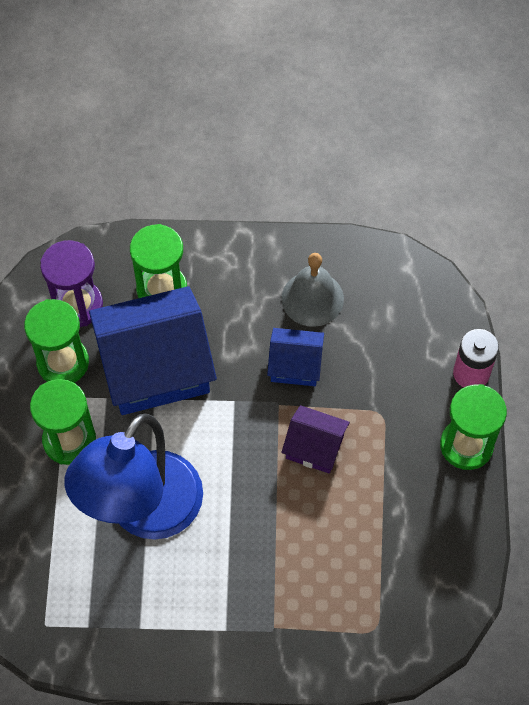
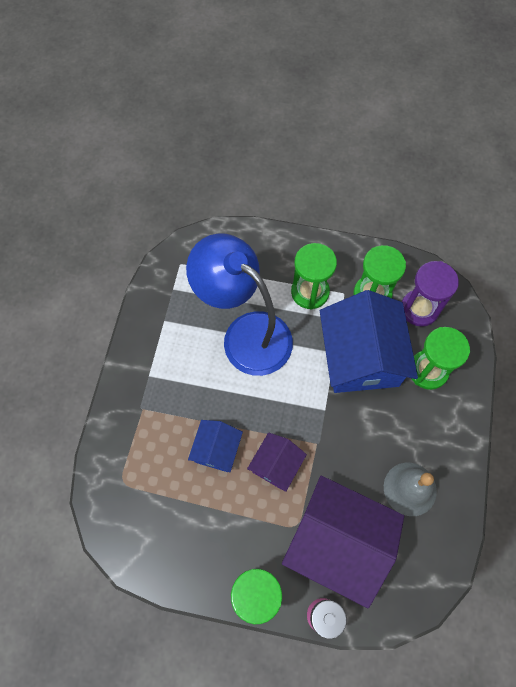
camera: 100 degrees right, 5 degrees up
(295, 365) = (350, 463): blue house -> blue house (216, 449)
(389, 367) = (338, 542): none -> purple house

